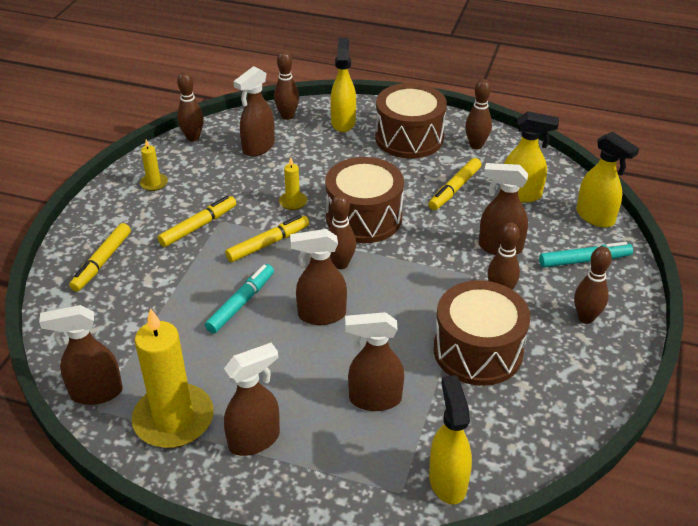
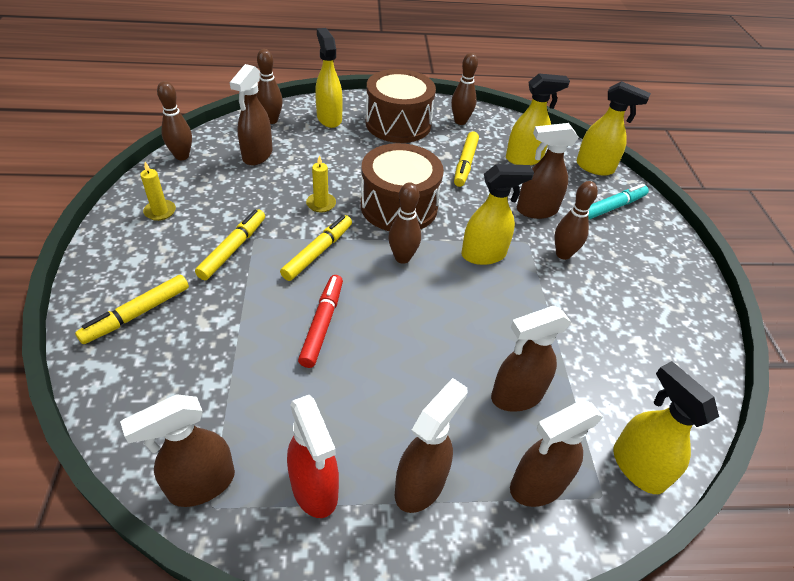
camera: 25 degrees left, 5 degrees up
(102, 262) = (137, 314): yellow marker -> yellow marker turned 45 degrees clockwise
(174, 419) = (315, 489): yellow candle -> red spray bottle
(241, 303) = (322, 324): turquoise marker -> red marker
(321, 315) = (412, 316): brown spray bottle -> brown spray bottle (537, 485)
(419, 277) = (484, 255): none -> yellow spray bottle
(478, 351) = (579, 316): brown drum -> none
(585, 318) = (646, 260): brown bowling pin -> none

